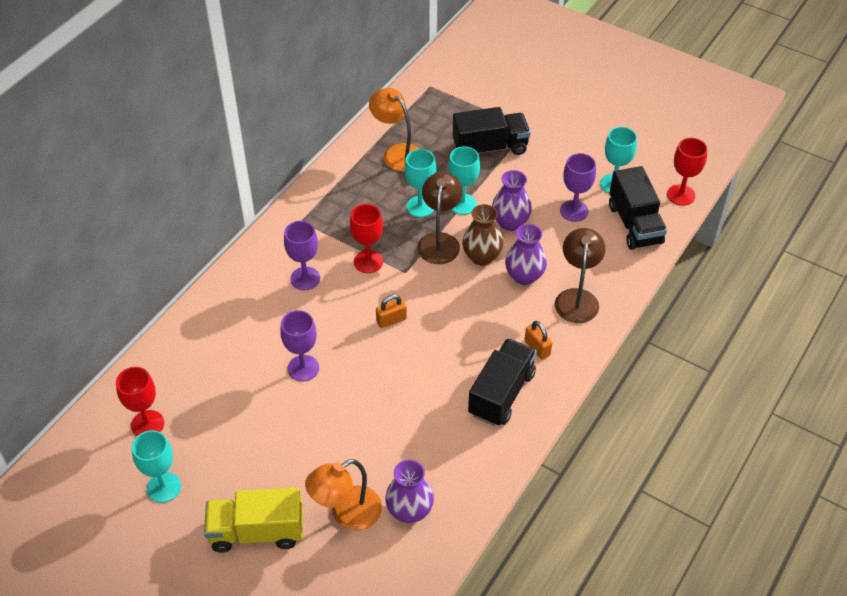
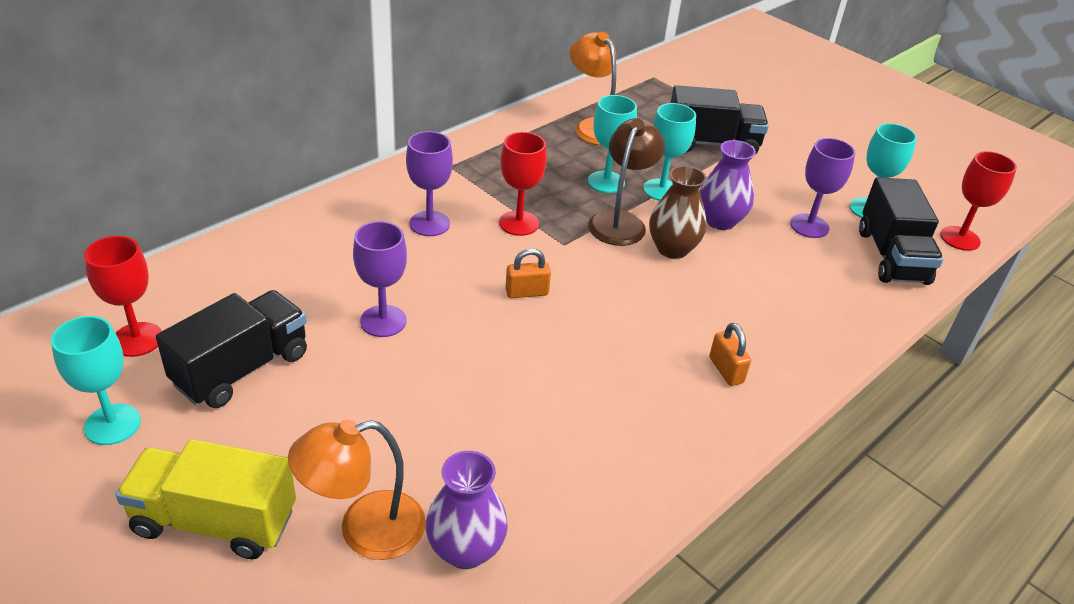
camera: 10 degrees right, 10 degrees down
(501, 394) = (658, 417): black truck -> black truck (242, 369)
(524, 276) = (726, 282): purple vase -> none
(577, 298) = (796, 322): brown lamp -> none

